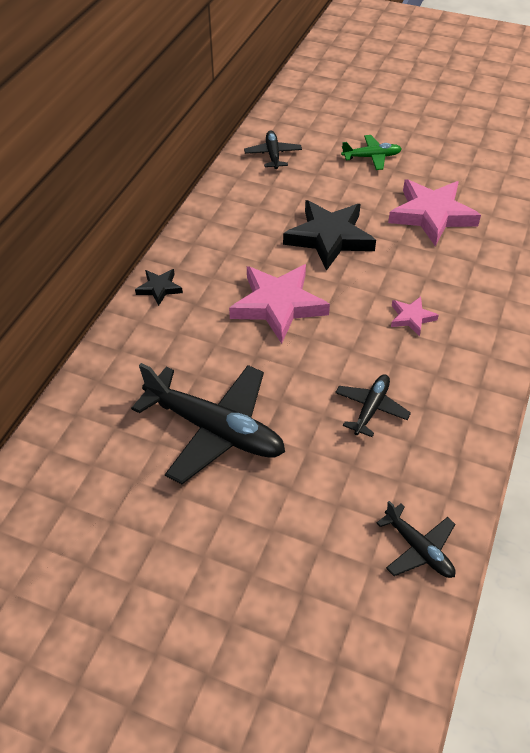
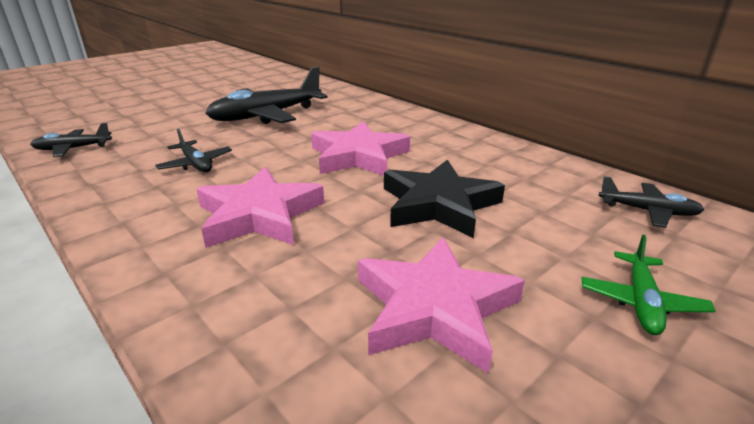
camera: 115 degrees right, 20 degrees down
(159, 288) = (426, 121): black star -> none
(411, 317) = (259, 215): pink star -> pink star, size x2.06

